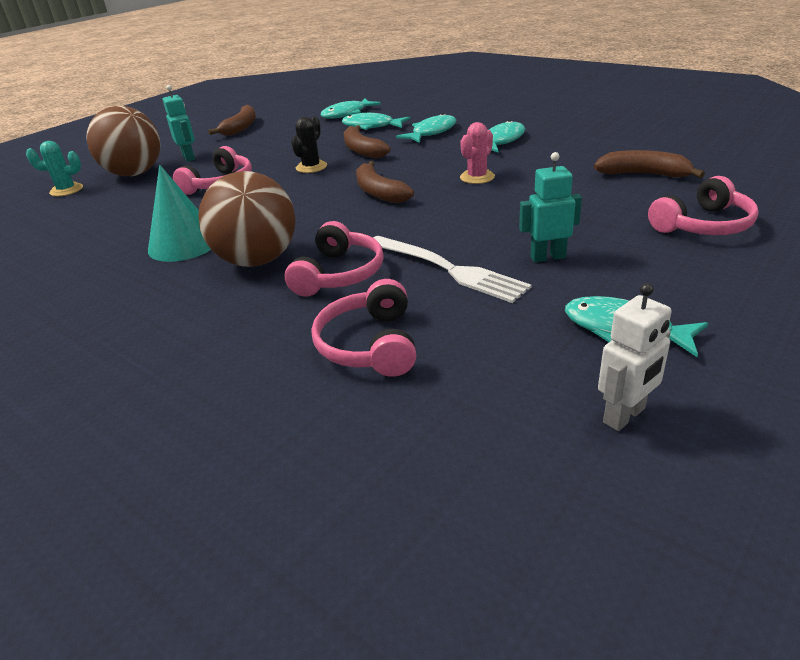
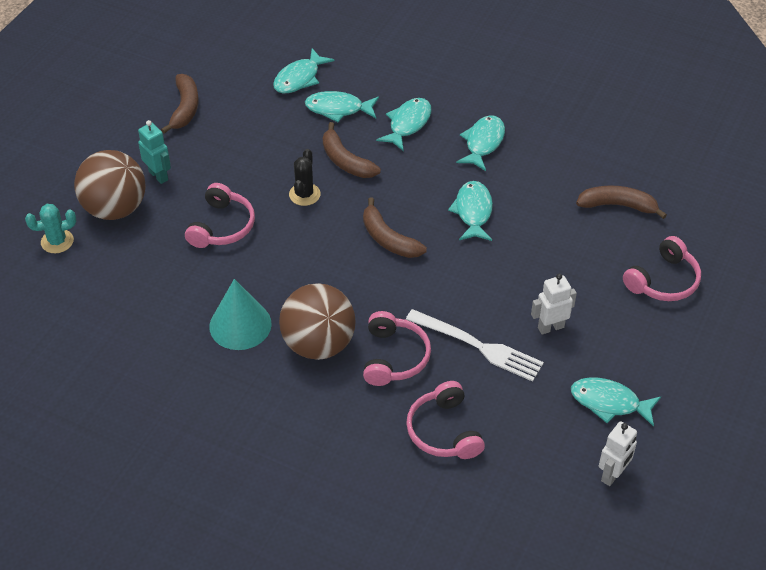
camera: 15 degrees left, 15 degrees up
(477, 177) = (473, 212): pink cactus -> turquoise fish
(547, 257) = (550, 327): turquoise robot -> white robot

